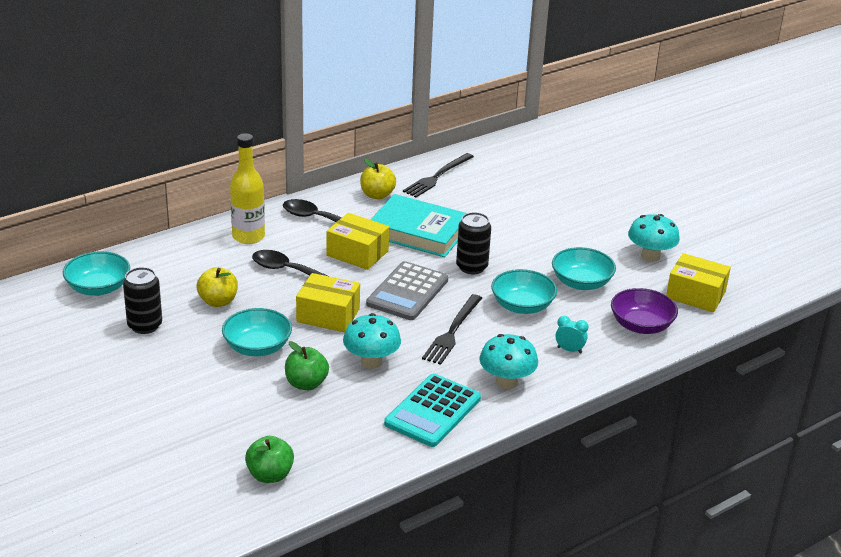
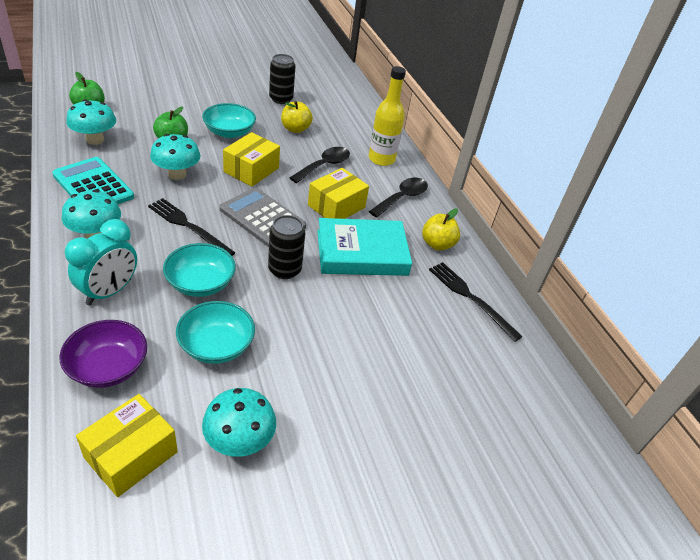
camera: 100 degrees right, 10 degrees up
(98, 288) = (334, 92): turquoise bowl -> none
(342, 443) = (95, 140): none -> turquoise mushroom
(418, 231) = (362, 253): turquoise book -> turquoise book turned 45 degrees clockwise
(569, 350) = (109, 292): turquoise clock -> turquoise clock, size x1.96

